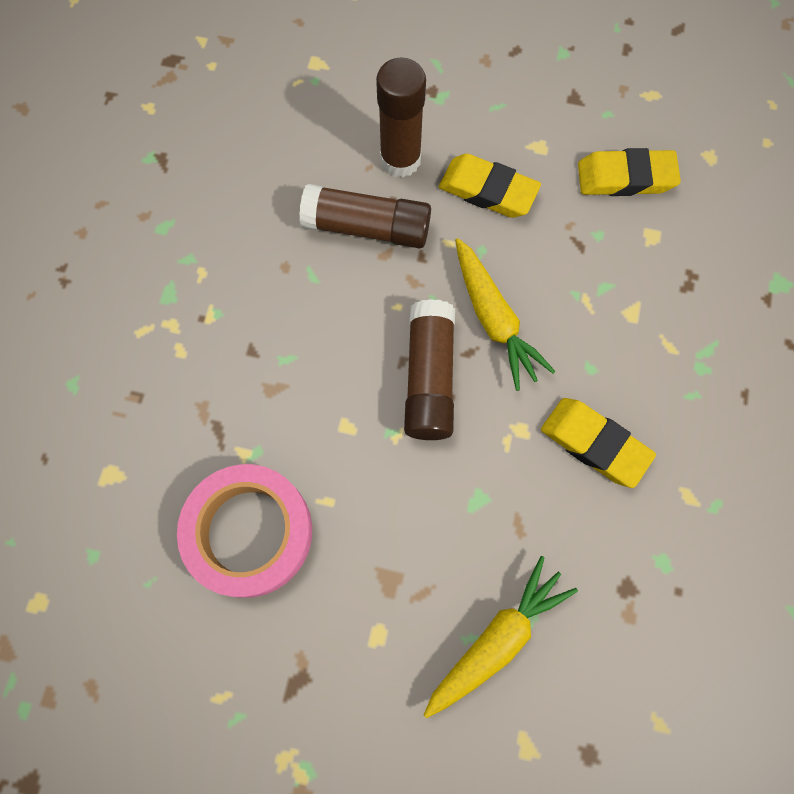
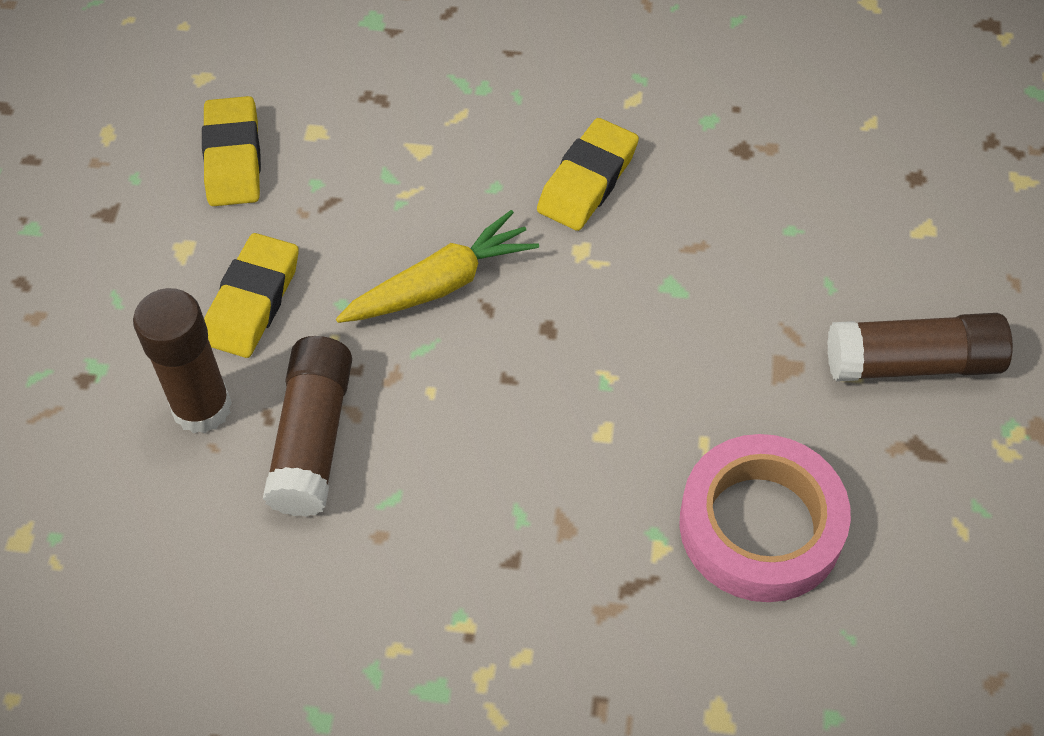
camera: 95 degrees left, 15 degrees down
(429, 378) = (528, 347): brown glue stick -> brown glue stick (913, 363)
(497, 639) = (824, 260): yellow carrot -> none

